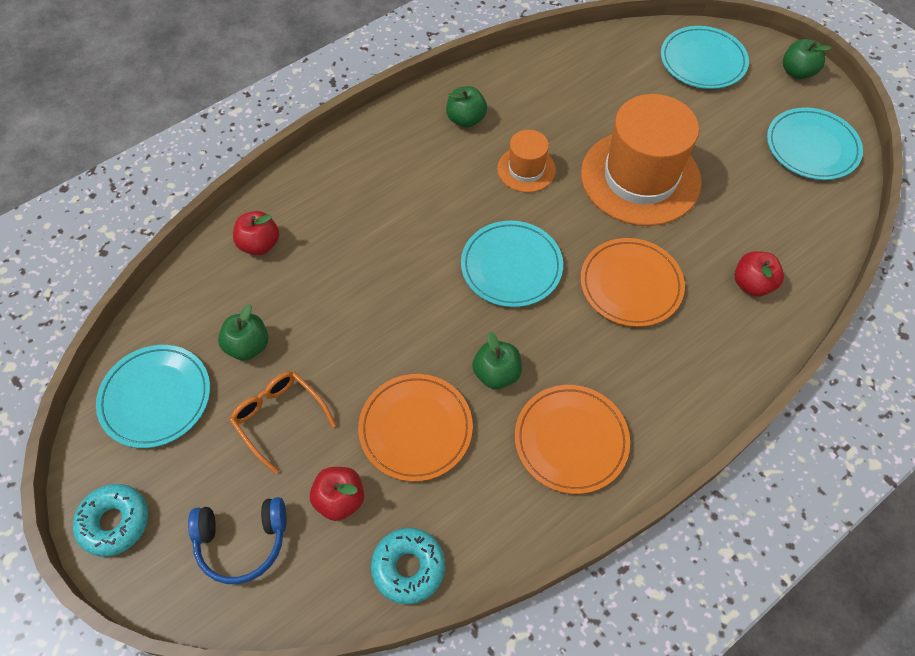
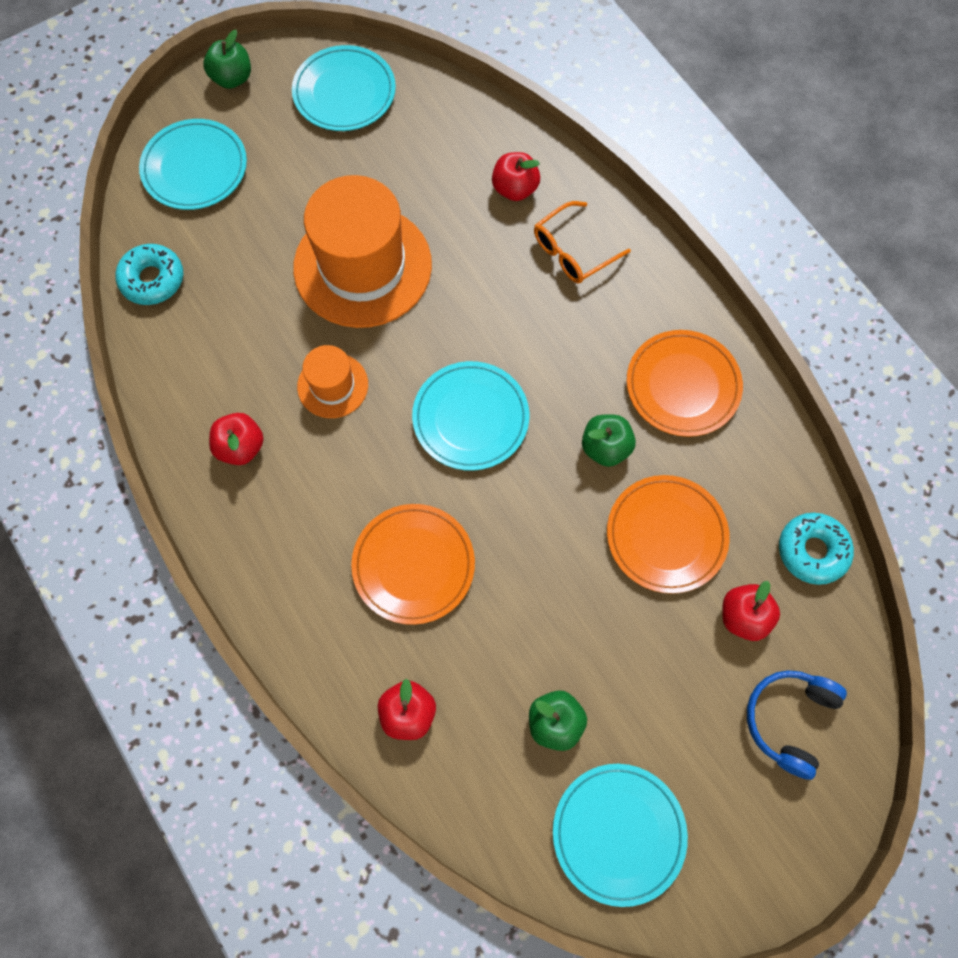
camera: 85 degrees left, 10 degrees up
(115, 522) = (769, 867): turquoise donut -> turquoise donut (152, 279)
(242, 541) = (789, 720): blue headphones -> blue headphones turned 150 degrees counterclockwise
(278, 417) = (648, 684): orange glasses -> orange glasses (572, 252)
(466, 119) = (241, 447): green apple -> red apple
(630, 285) = (506, 301): orange plate -> orange plate (413, 565)

